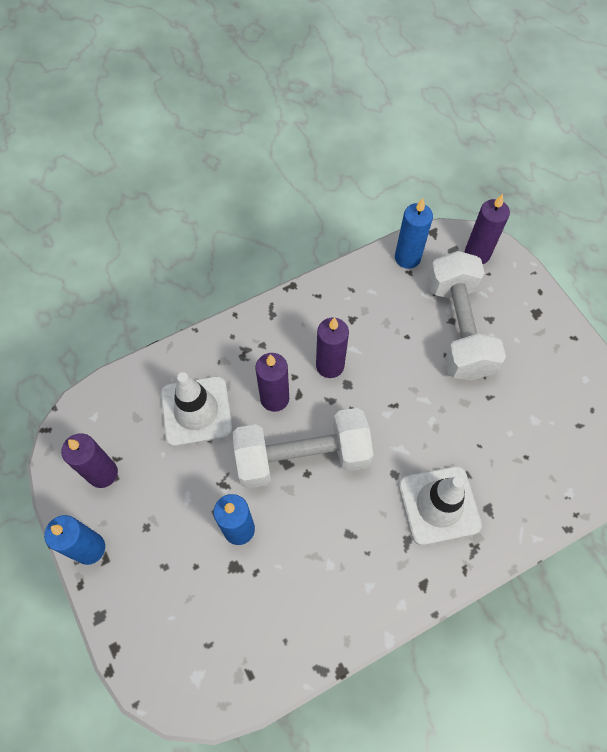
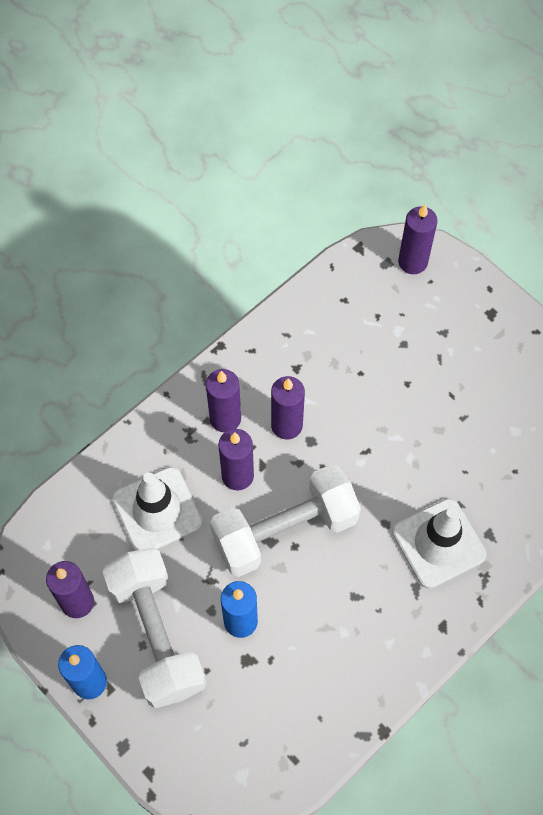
camera: 15 degrees left, 0 degrees up
(278, 347) = (225, 418): none -> purple candle
(407, 258) = (338, 284): blue candle -> none
(458, 329) = (413, 351): white dumbbell -> white dumbbell (157, 635)

